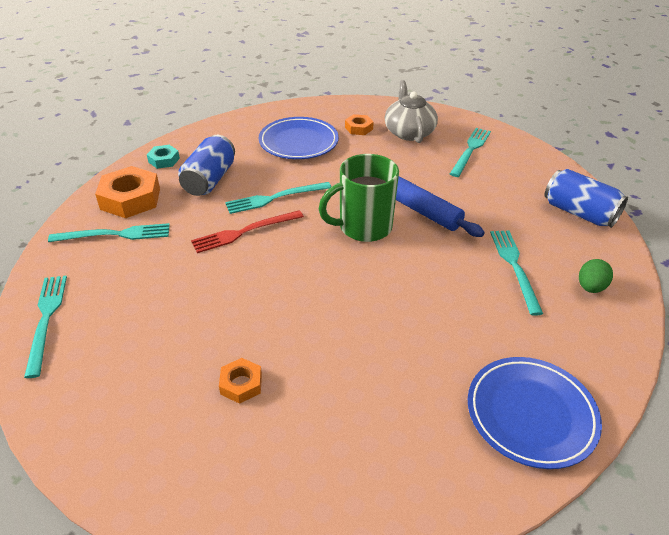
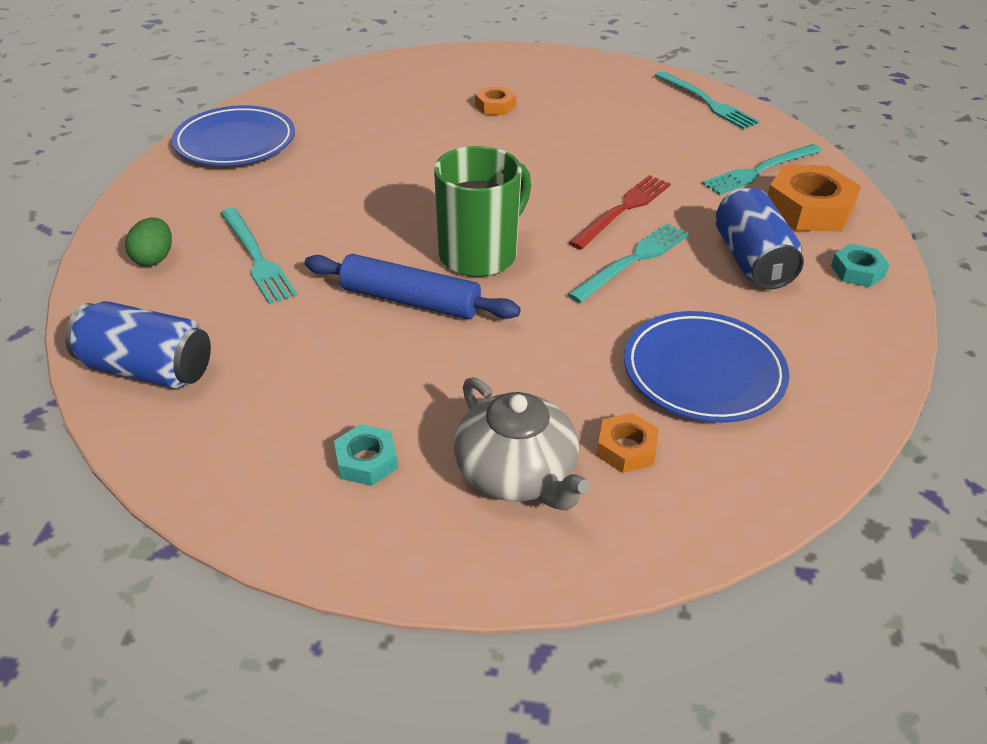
camera: 155 degrees right, 0 degrees up
(470, 150) = (366, 461): turquoise fork -> turquoise nut

